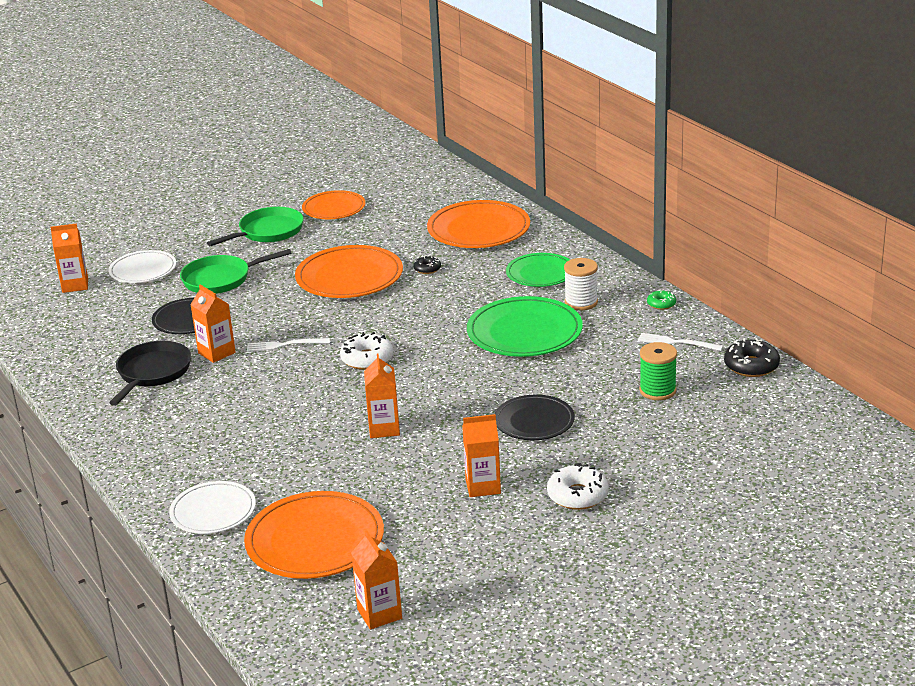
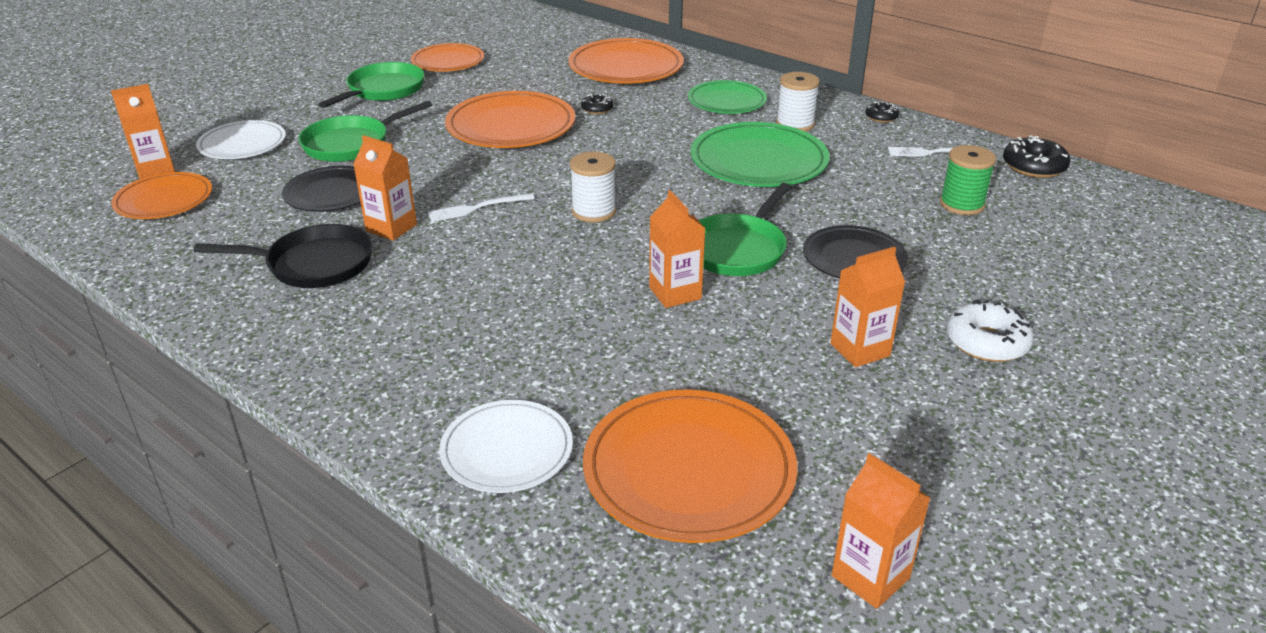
camera: 20 degrees left, 5 degrees up
(73, 310) = (164, 200): none -> orange plate
(152, 373) = (313, 264): black pan -> black pan turned 90 degrees clockwise
(367, 359) = (594, 212): white donut -> white spool
(453, 402) = (738, 249): none -> green pan
(661, 304) = (881, 117): green donut -> black donut

